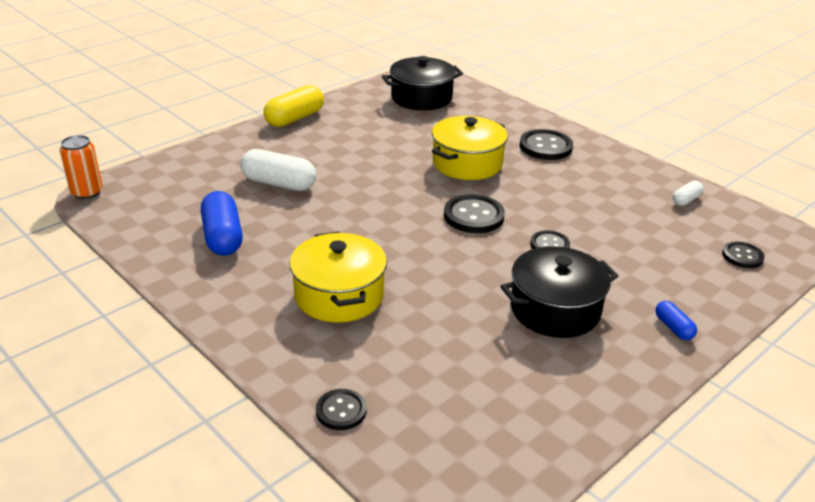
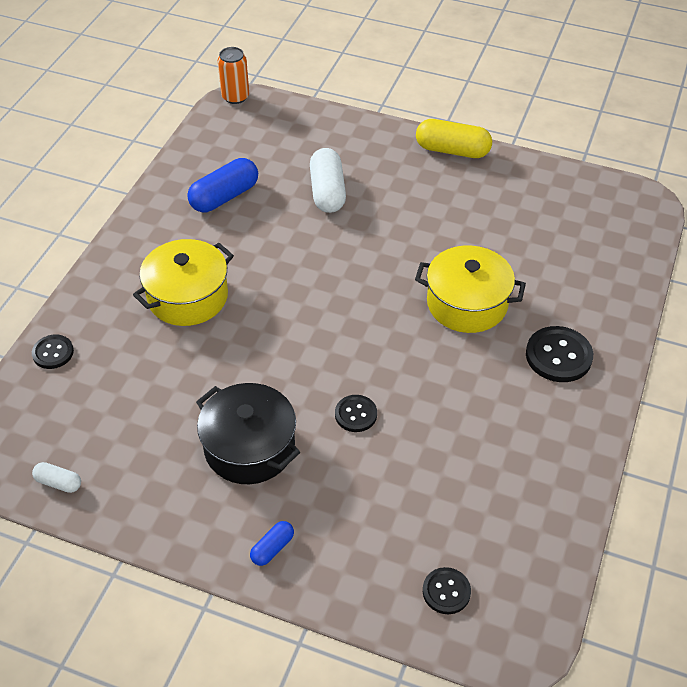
camera: 65 degrees right, 15 degrees up
(421, 98) = (582, 219): black pot -> none
(473, 216) = (368, 341): black button -> none
(686, 200) = (536, 515): white capsule -> white capsule (58, 482)

